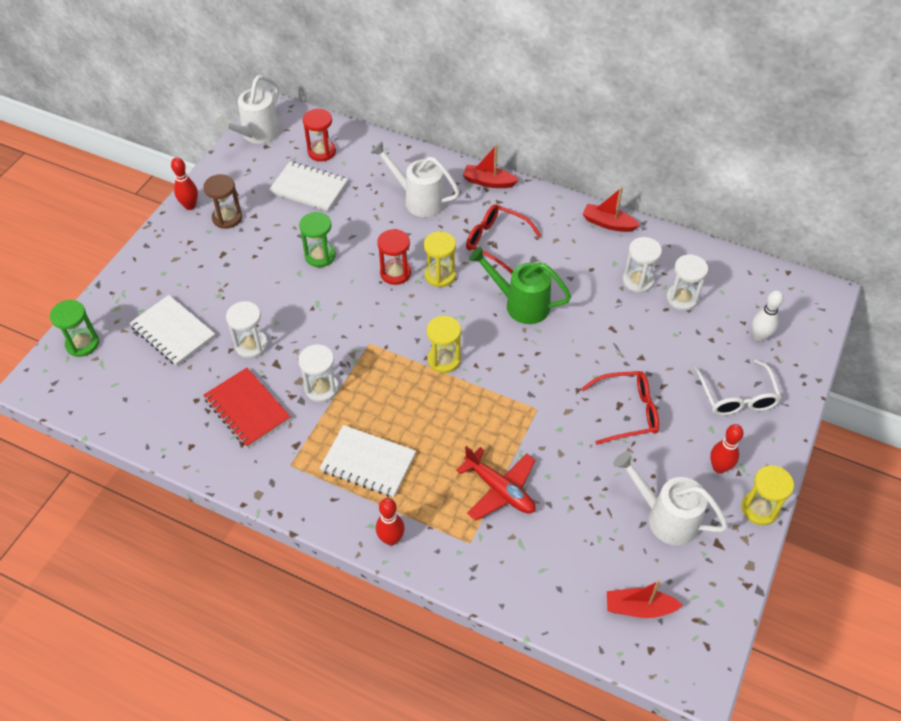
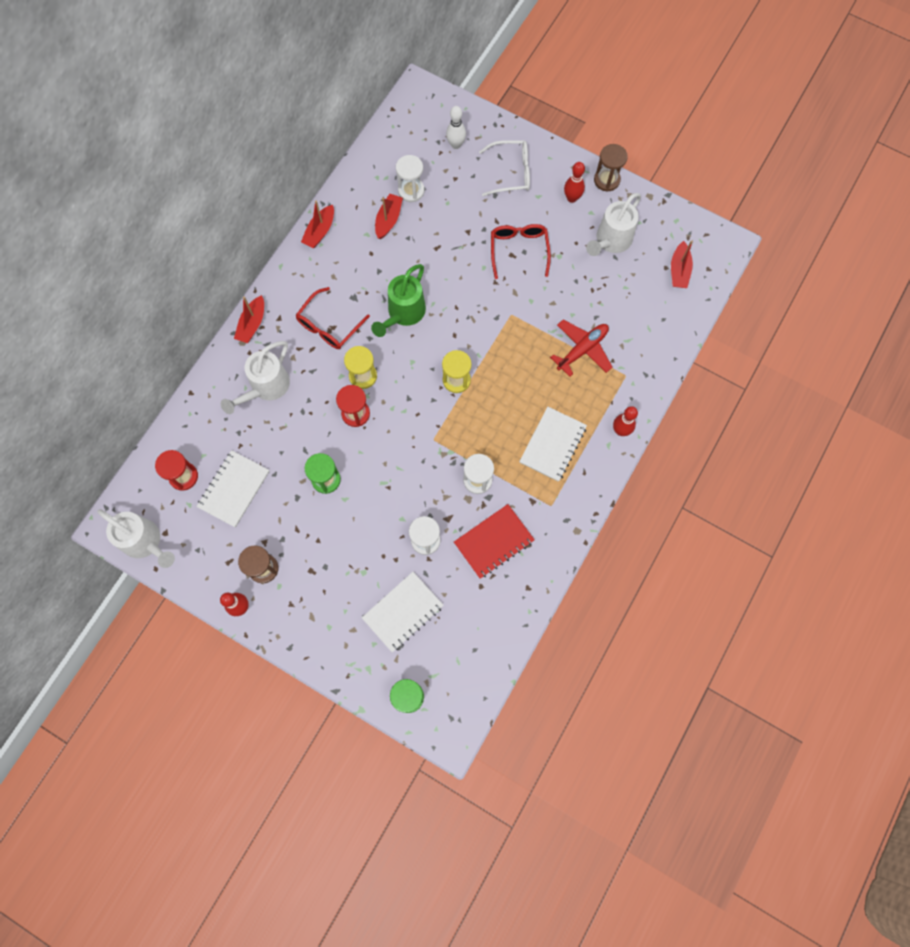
camera: 85 degrees left, 20 degrees up
(637, 281) = (388, 220): white hourglass -> red boat
(759, 509) = (606, 180): yellow hourglass -> brown hourglass

